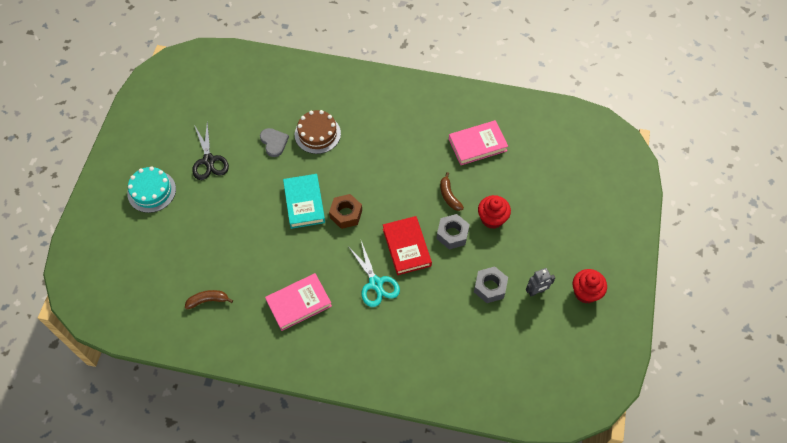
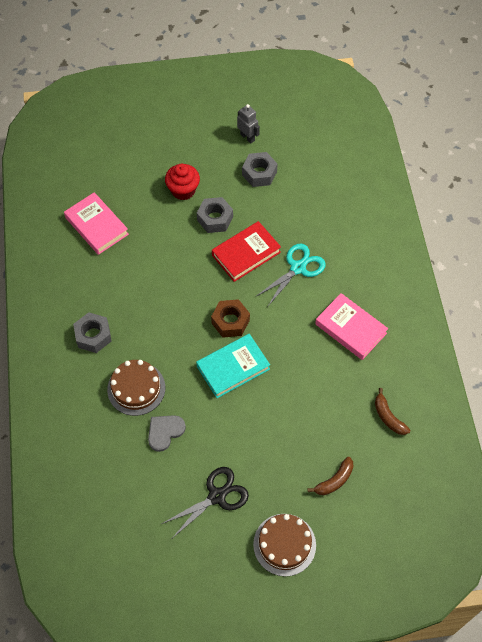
camera: 110 degrees left, 0 degrees up
(151, 191) = (284, 544): turquoise cake -> brown cake
(374, 118) = (93, 336): none -> grey nut
(449, 196) = (170, 234): brown banana -> brown banana (334, 480)
(585, 292) = (232, 101): red cupcake -> none

